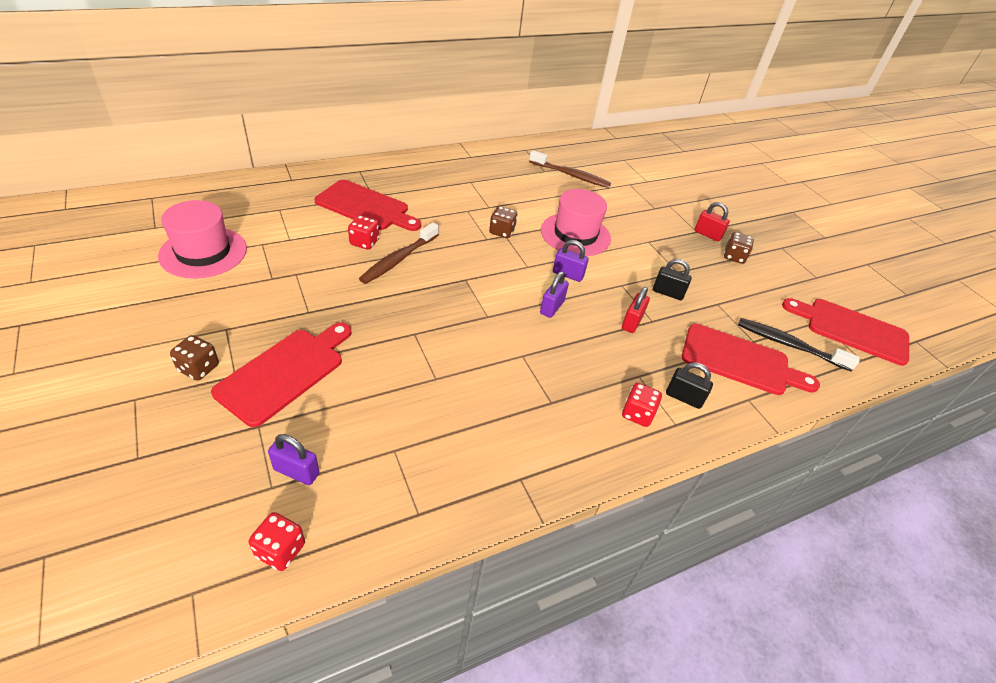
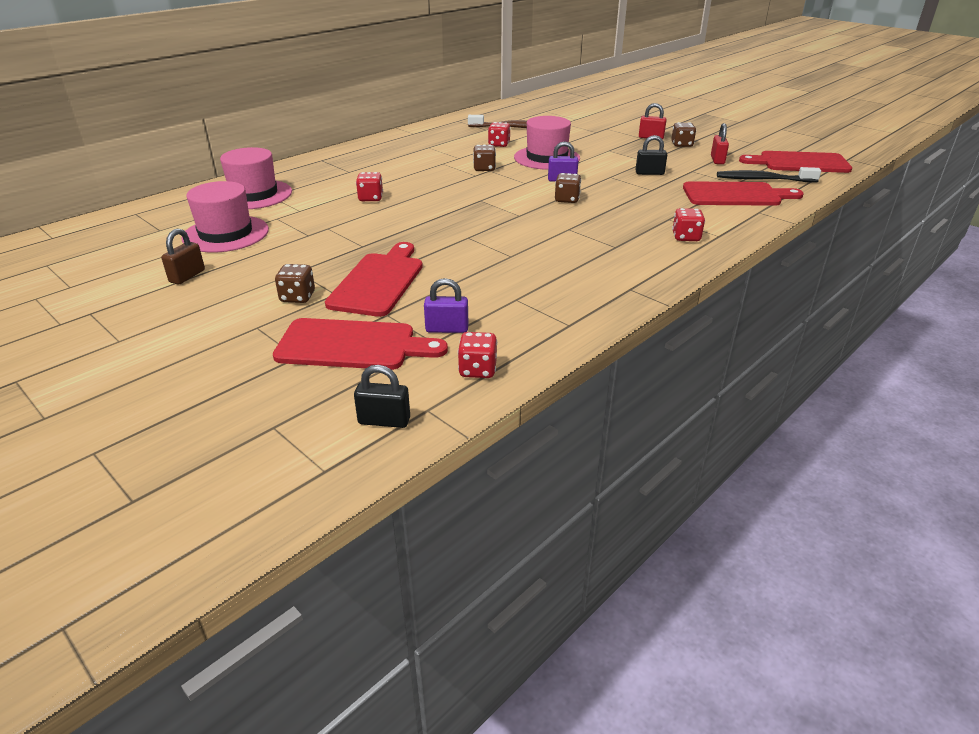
camera: 15 degrees left, 10 degrees down
(130, 302) = (187, 276): none -> brown padlock
(266, 203) = (254, 195): none -> pink hat
(365, 207) = (350, 179): red cutting board -> red cutting board (352, 345)
(398, 259) = (411, 201): brown toothbrush -> none
(541, 198) = (499, 144): none -> red dice
(552, 307) = (567, 199): purple padlock -> brown dice
(632, 322) = (637, 193): red padlock -> red padlock (717, 160)
(683, 397) = (712, 221): black padlock -> black padlock (384, 421)

